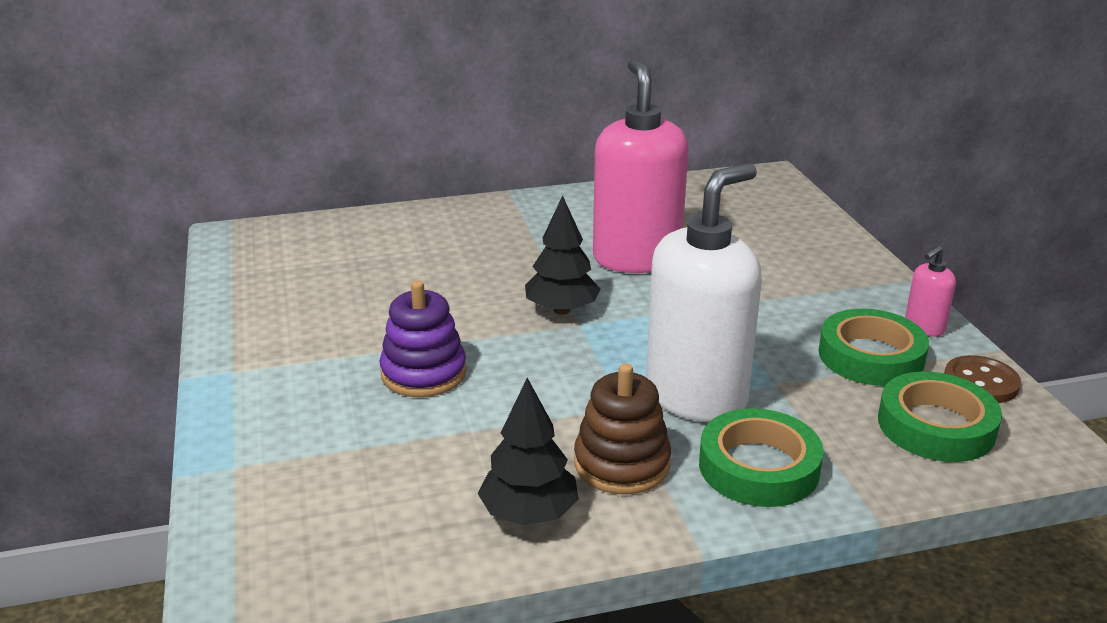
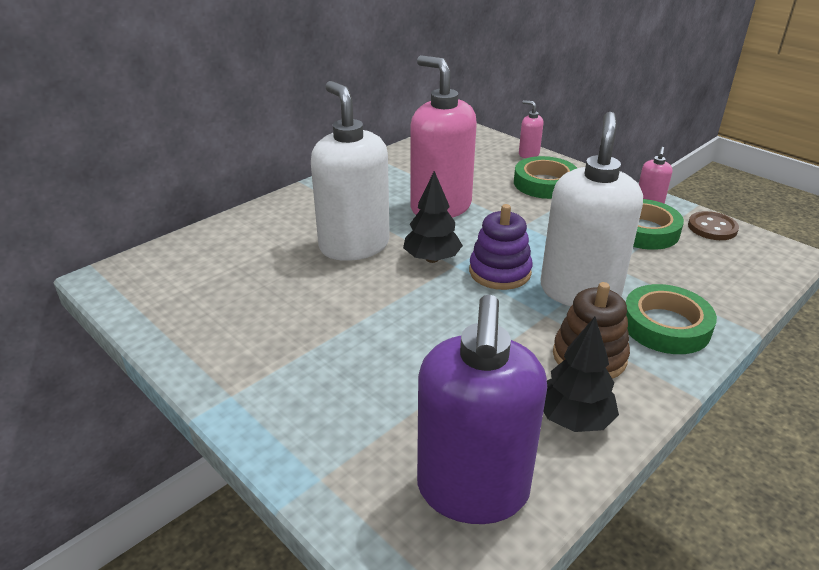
camera: 30 degrees left, 5 degrees up
(353, 532) = (472, 490): none -> purple soap dispenser
(423, 373) = (387, 340): purple stacking toy -> purple stacking toy (500, 272)
(493, 272) = (354, 245): none -> white soap dispenser
(826, 226) = (528, 154): none -> pink soap dispenser
(936, 426) = (721, 263): green tape -> green tape (545, 183)

